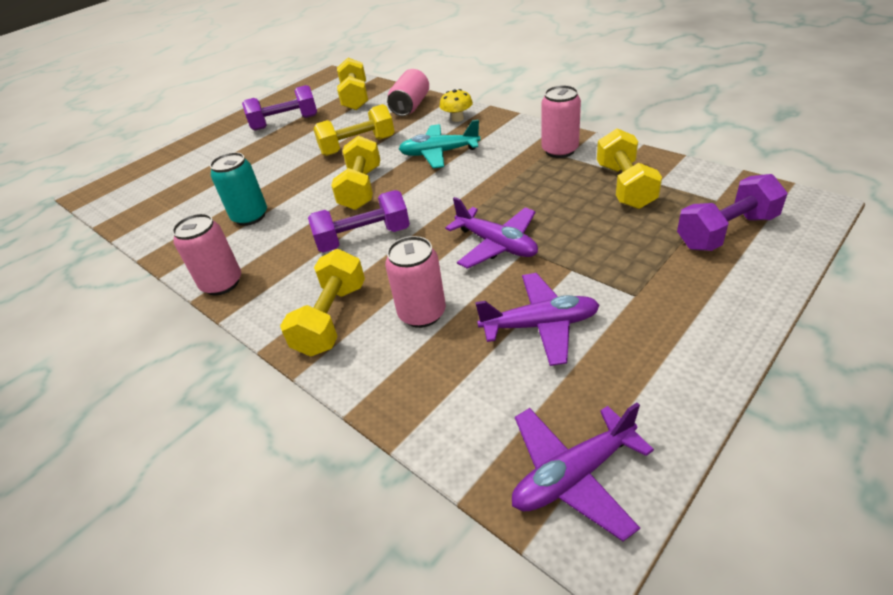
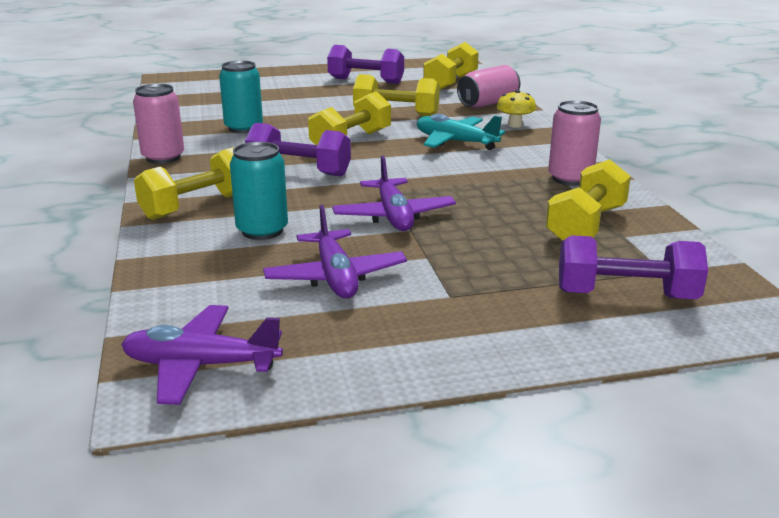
camera: 30 degrees right, 15 degrees down
(422, 313) = (262, 231): pink can -> turquoise can
(540, 325) = (335, 277): purple plane -> purple plane turned 45 degrees clockwise

